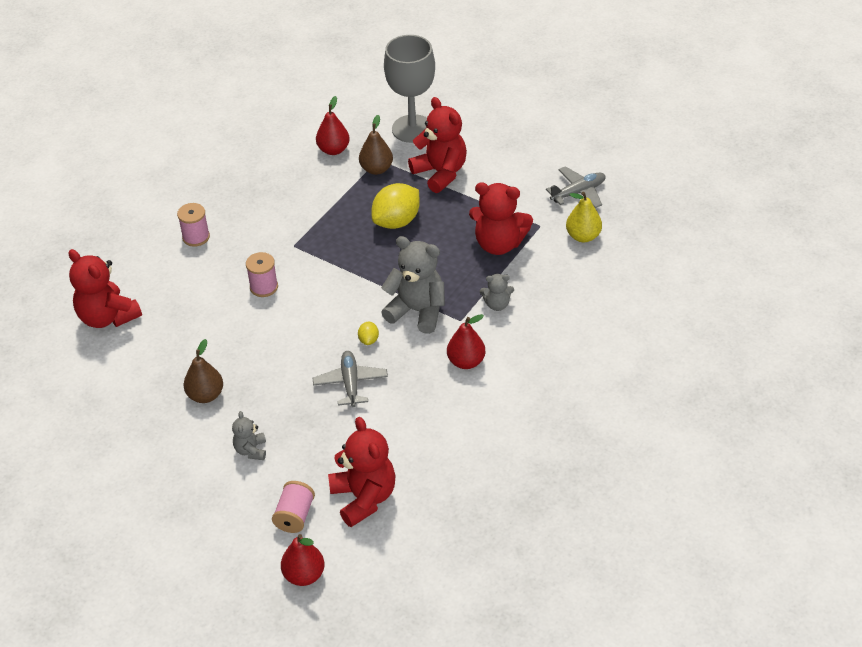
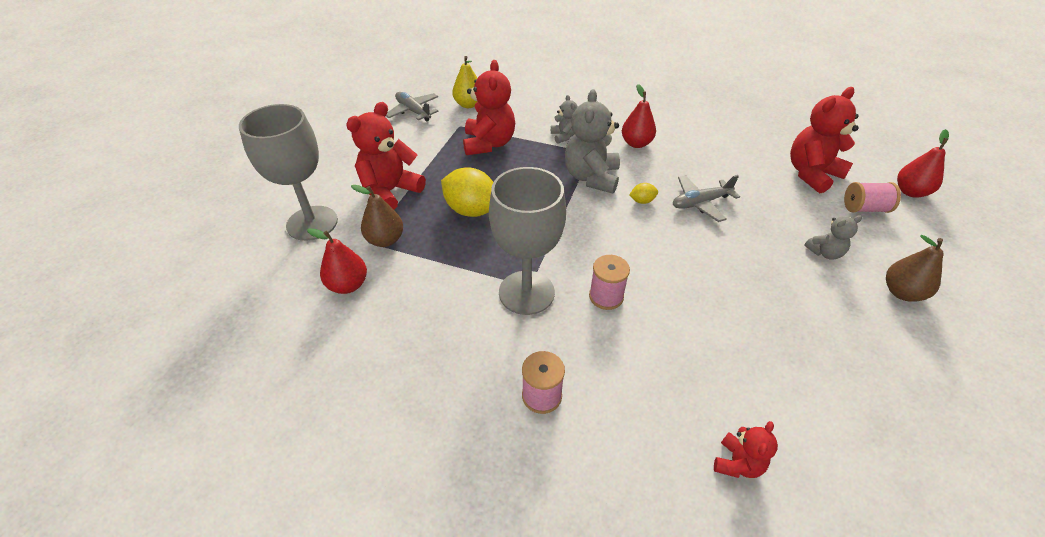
camera: 105 degrees left, 0 degrees up
(107, 317) = (737, 463): red teddy bear -> red teddy bear, size x0.52
(205, 395) = (788, 307): brown pear -> brown pear (901, 292)
(287, 243) = (526, 292): none -> grey goblet

